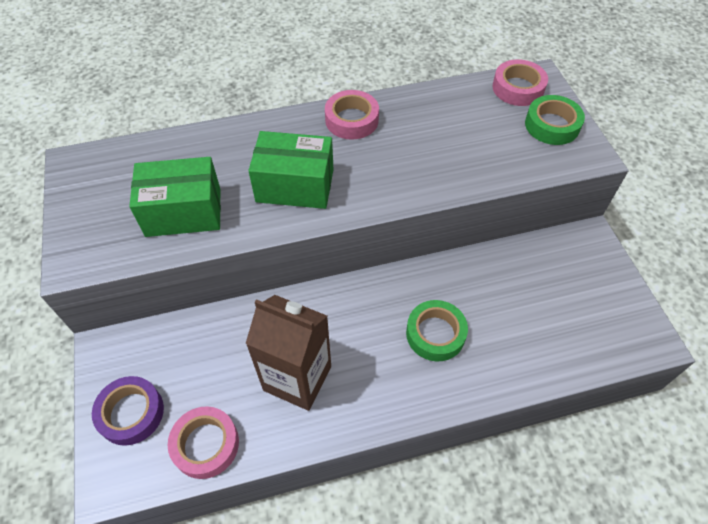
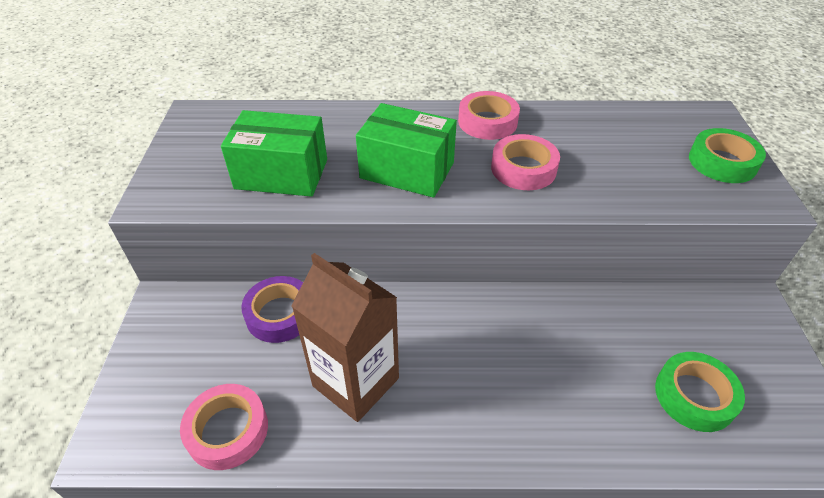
camera: 15 degrees right, 10 degrees down
(131, 413) = (162, 375): purple tape -> purple tape (280, 314)
(435, 334) = (534, 371): green tape -> green tape (694, 396)
(518, 88) = (686, 121): pink tape -> pink tape (523, 169)

